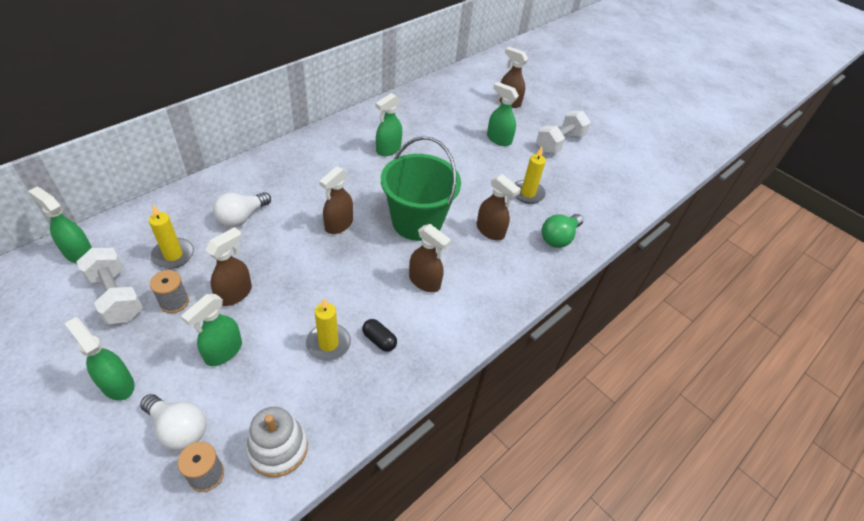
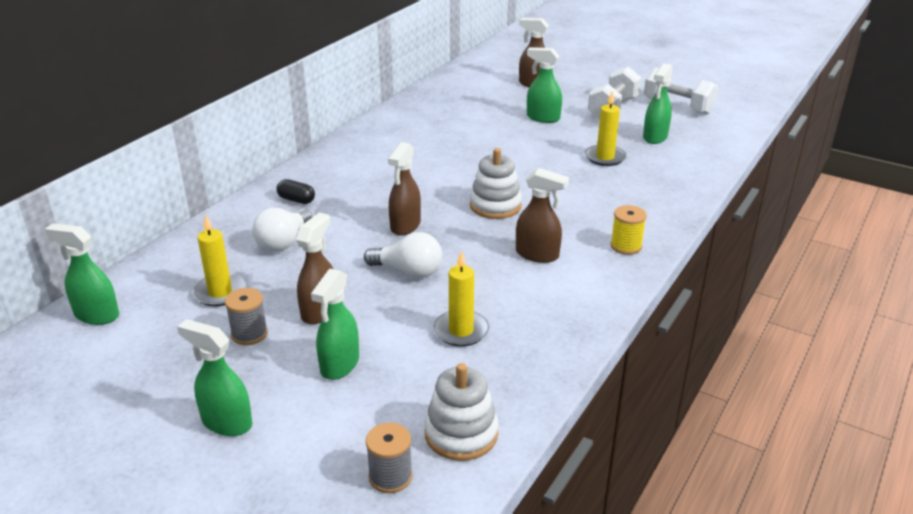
camera: 10 degrees left, 15 degrees down
(116, 296) = (172, 344): white dumbbell -> white dumbbell (678, 106)
(179, 428) = (330, 444): white light bulb -> white light bulb (408, 271)
(379, 340) = (518, 315): black capsule -> black capsule (296, 200)
(388, 149) = (421, 149): green spray bottle -> green spray bottle (655, 137)
(417, 222) = (495, 206): green bucket -> white stacking toy
(490, 231) = (584, 197): brown spray bottle -> none
(498, 292) = (626, 246): none -> yellow spool
(559, 238) = (663, 188): green light bulb -> none

